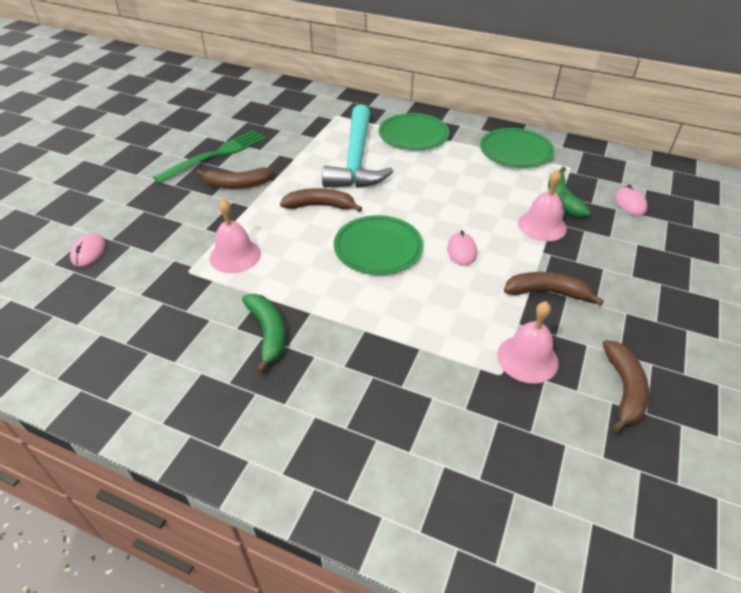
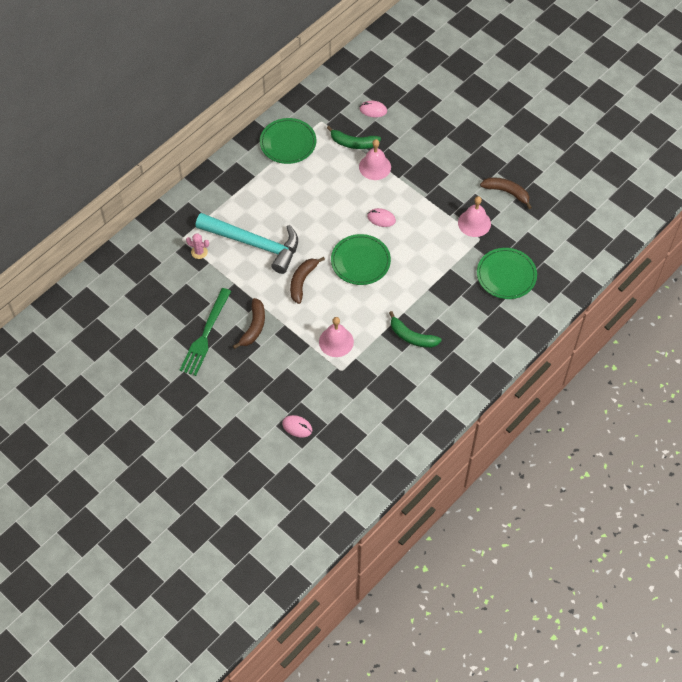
camera: 70 degrees left, 15 degrees up
(216, 155) = (205, 335): green fork -> green fork turned 135 degrees counterclockwise
(268, 333) = (412, 336): green banana -> green banana turned 150 degrees counterclockwise
(325, 128) = (199, 252): none -> pink cactus
(413, 135) = (237, 197): green plate -> green plate (506, 275)
(547, 292) = (432, 192): brown banana -> none

